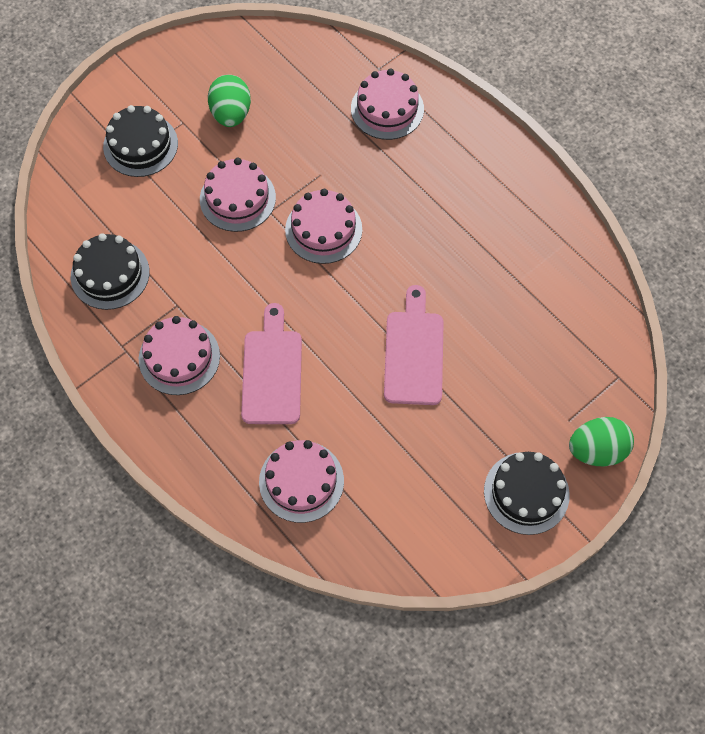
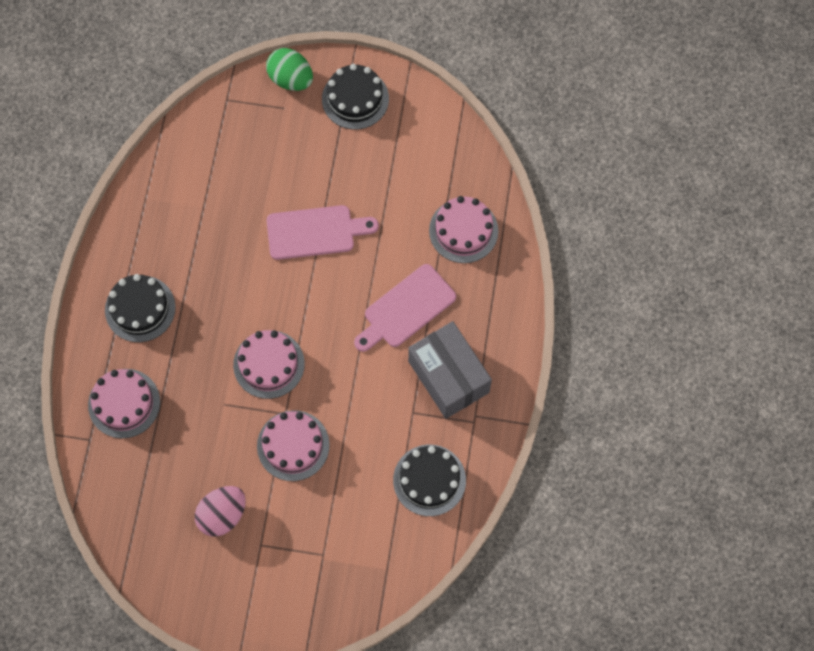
camera: 130 degrees left, 5 degrees up
(140, 145) = (306, 558): black cake -> black cake (140, 308)
(179, 357) = (448, 376): pink cake -> grey box
(231, 114) = (222, 515): green egg -> pink egg
(414, 353) = (315, 232): pink cutting board -> pink cutting board turned 150 degrees counterclockwise

